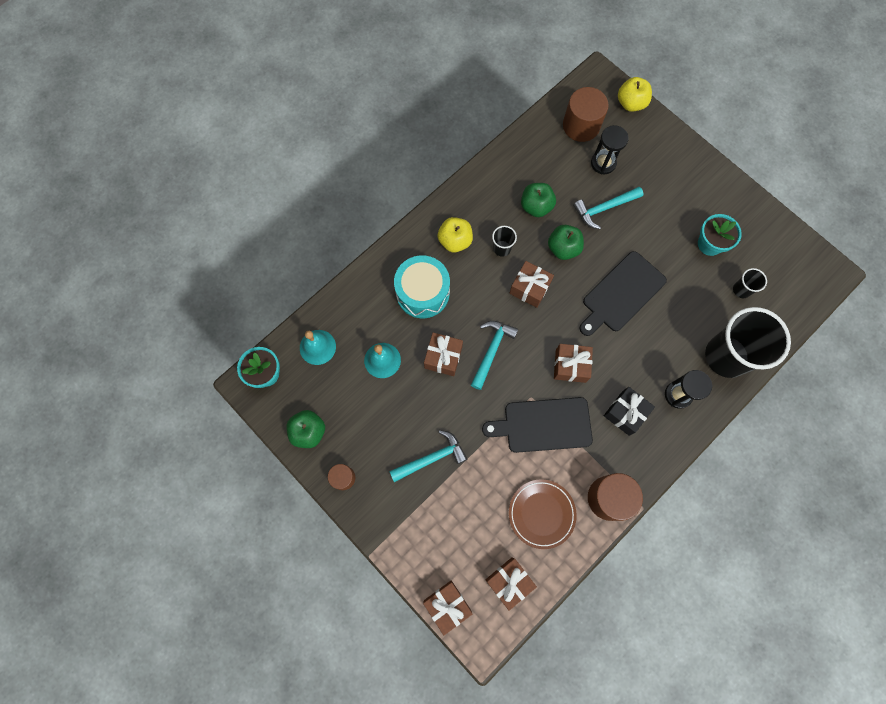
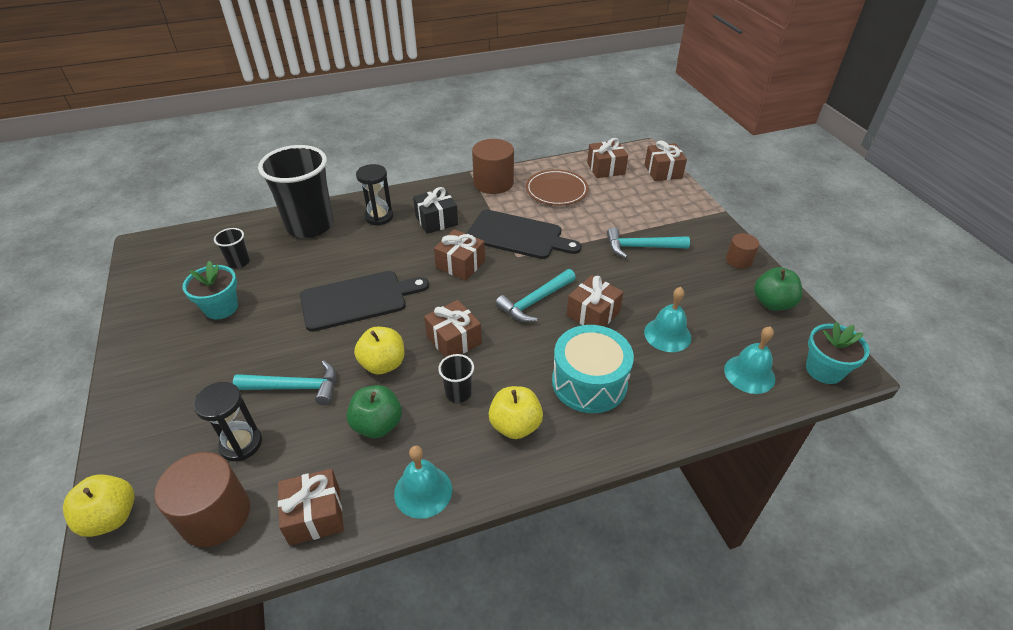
camera: 155 degrees left, 30 degrees down
(485, 181) = (423, 491): none -> turquoise bell
(531, 146) = (315, 515): none -> brown gift
(563, 248) = (383, 364): green apple -> yellow apple

